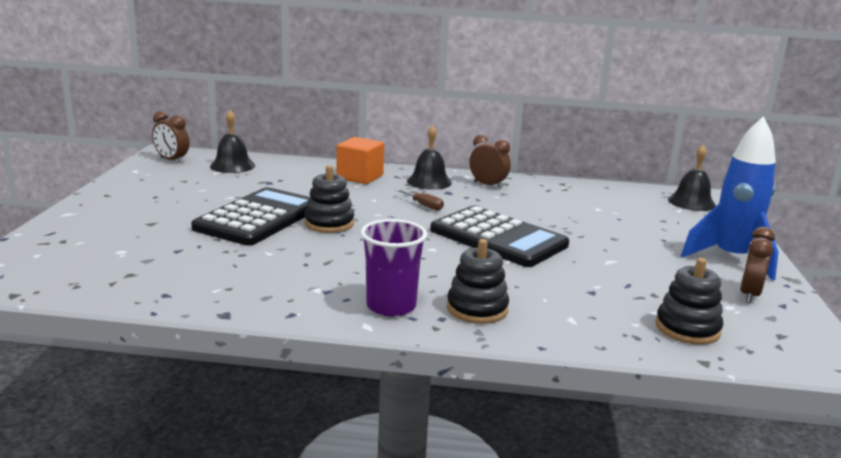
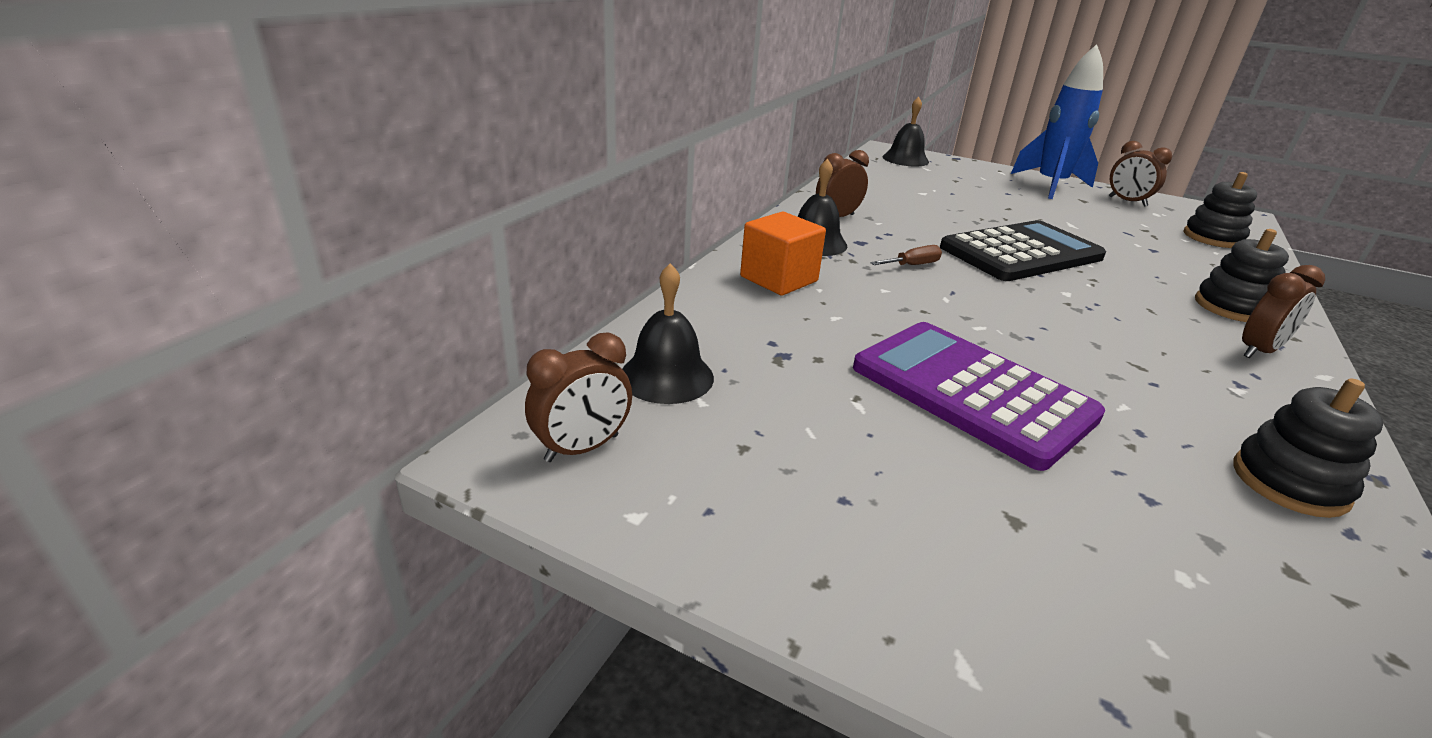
camera: 70 degrees left, 10 degrees up
(258, 218) = (971, 392): black calculator -> purple calculator
(329, 223) = (989, 338): black stacking toy -> black stacking toy (1289, 483)
(391, 306) = (1258, 351): purple cup -> brown clock

